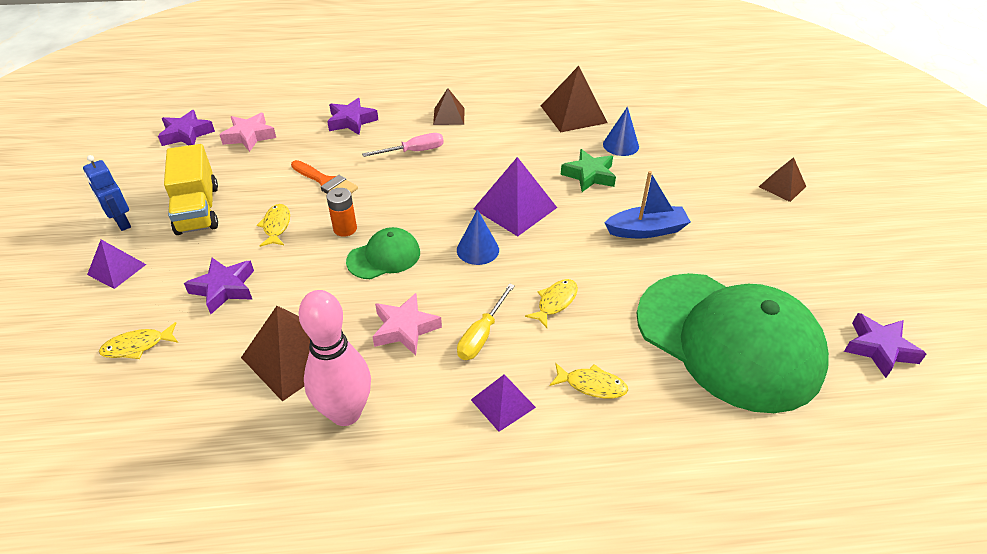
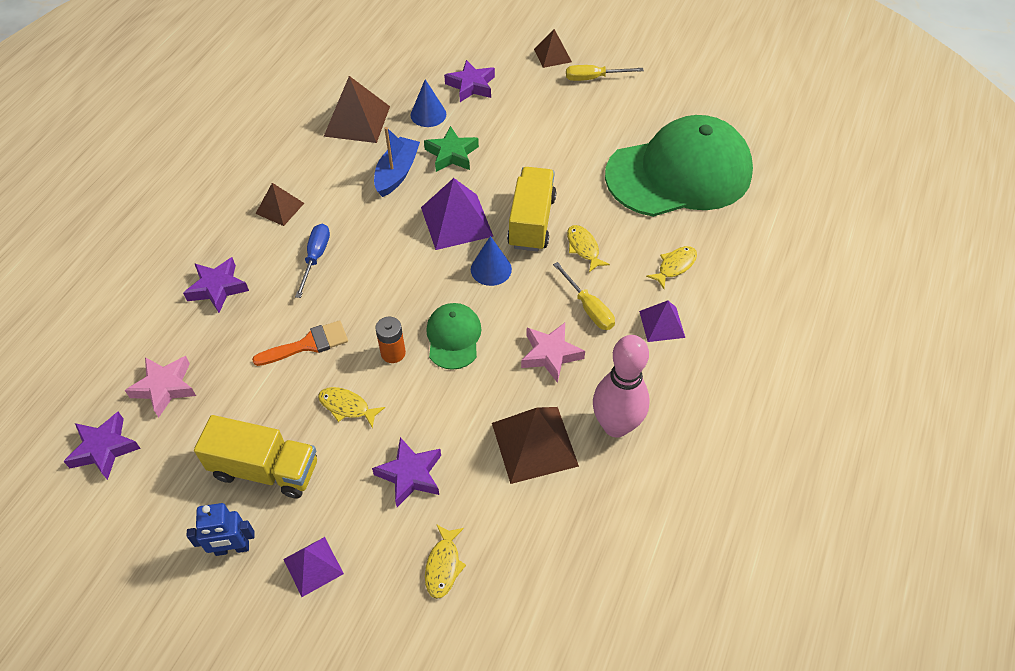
camera: 60 degrees left, 10 degrees up
(414, 151) = (315, 257): pink screwdriver -> blue screwdriver
(556, 254) = (531, 222): none -> yellow truck
(646, 230) = (544, 156): blue boat -> blue boat (397, 173)
(787, 224) = (594, 78): none -> yellow screwdriver
(879, 348) = (729, 108): purple star -> purple star (471, 85)

